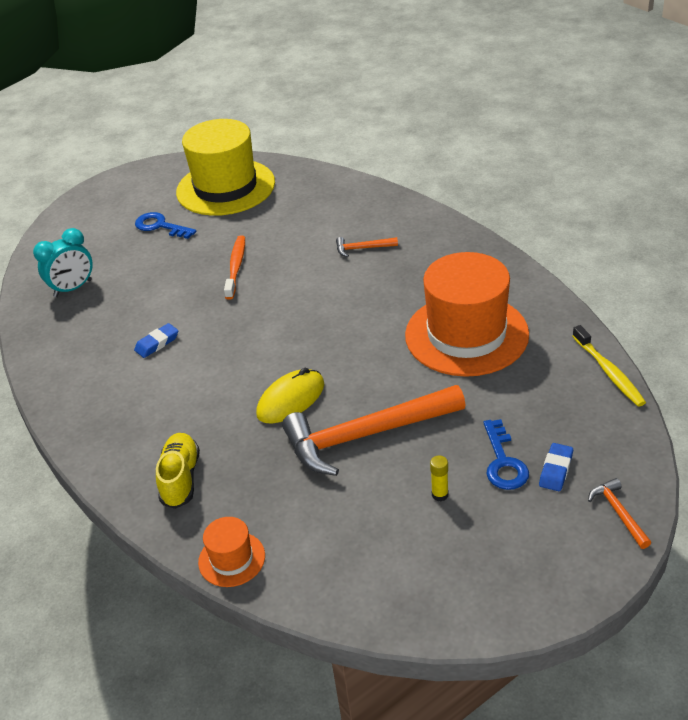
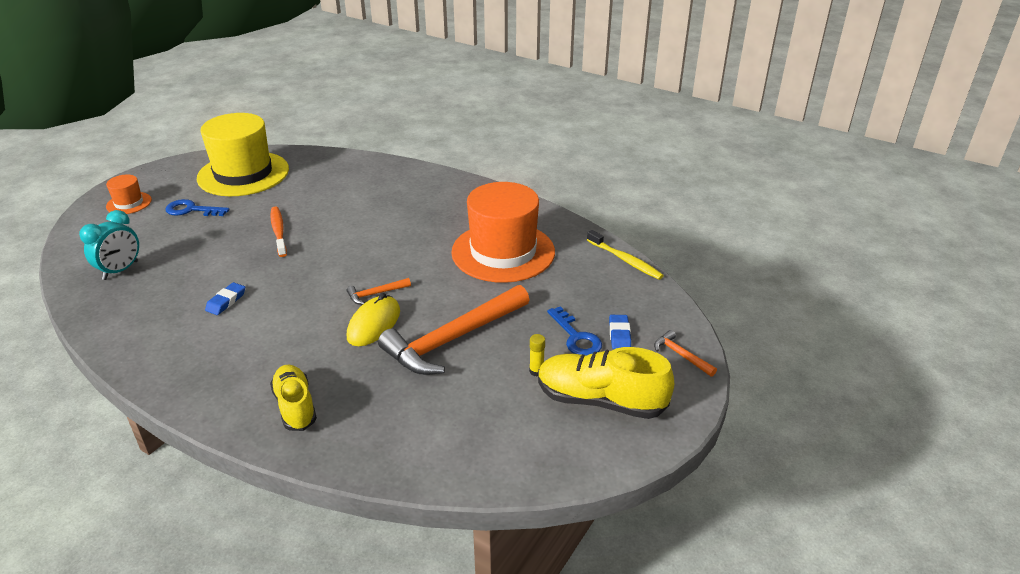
camera: 25 degrees left, 5 degrees down
(231, 559) = (374, 462): orange hat -> orange hat (129, 203)
(362, 248) = (387, 203): orange hammer -> orange hammer (375, 294)
(496, 548) = (600, 401): none -> yellow shoe

